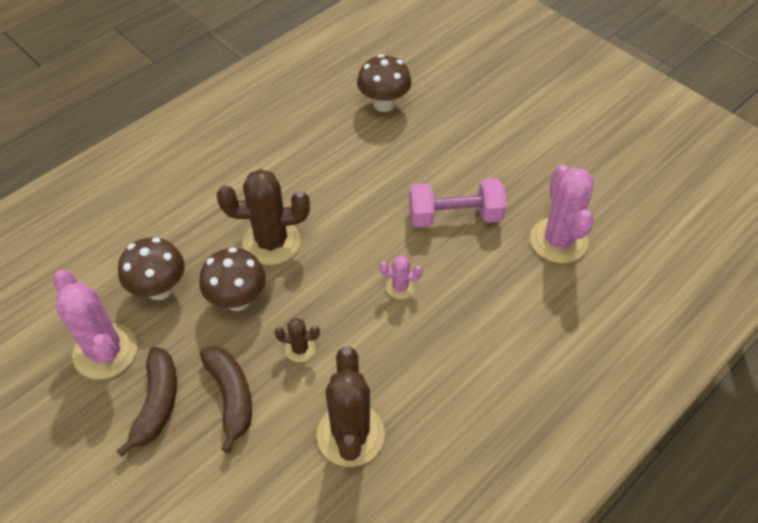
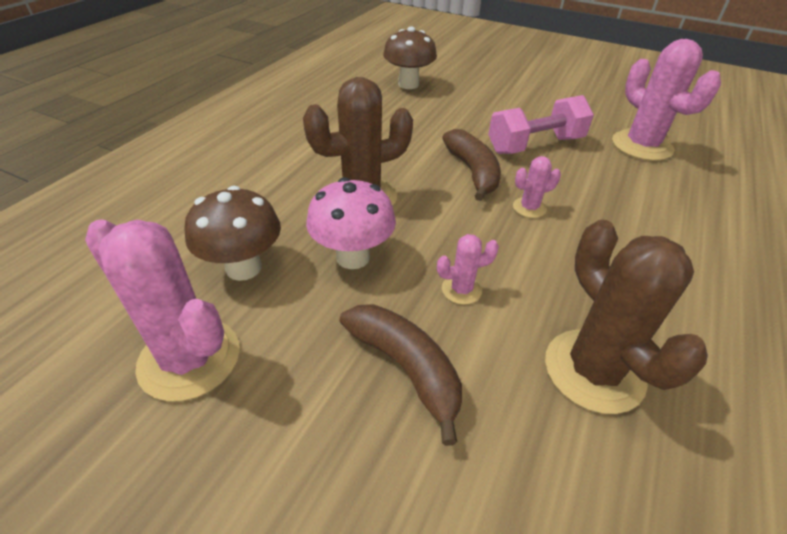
camera: 20 degrees left, 10 degrees down
(157, 403) = (299, 408): brown banana -> brown banana (472, 172)
(237, 300) = (353, 257): brown mushroom -> pink mushroom
(300, 349) = (461, 290): brown cactus -> pink cactus

